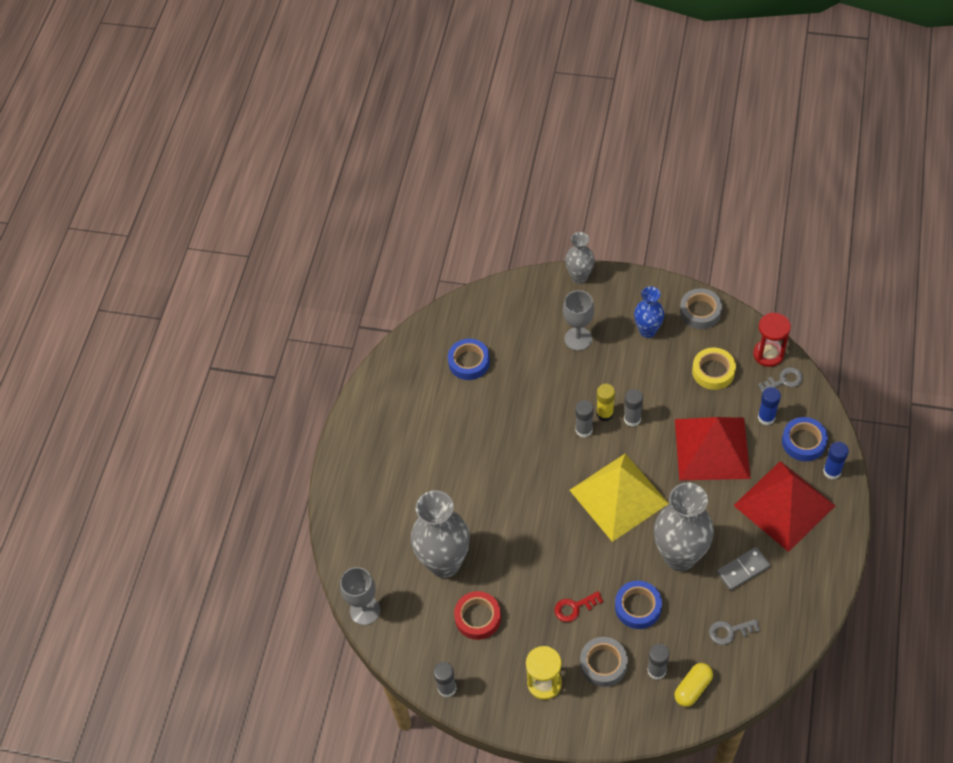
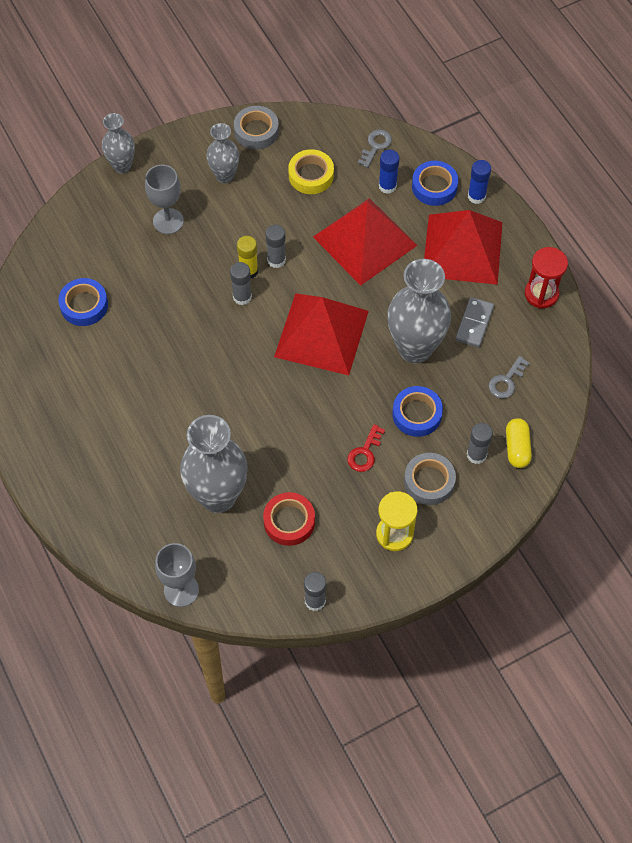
camera: 45 degrees left, 5 degrees up
(618, 497) = (321, 333): yellow pyramid -> red pyramid
(647, 331) = (224, 176): blue vase -> grey vase
(768, 354) = (344, 132): red hourglass -> red hourglass (541, 294)

